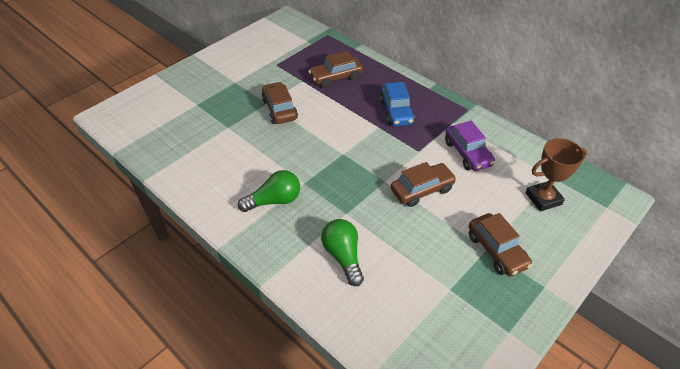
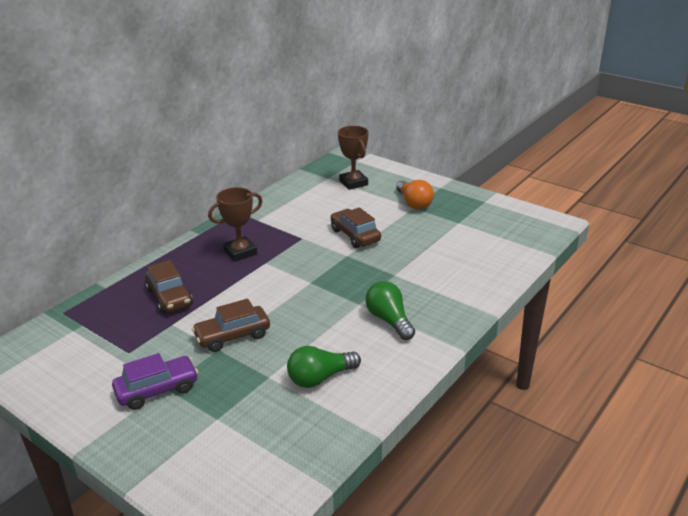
camera: 95 degrees left, 15 degrees down
(343, 256) = (446, 272): green light bulb -> green light bulb (320, 378)
(396, 112) = (240, 252): blue car -> brown trophy
(467, 153) = (303, 213): purple car -> purple car (157, 390)
(496, 250) = (414, 203): brown car -> orange light bulb

